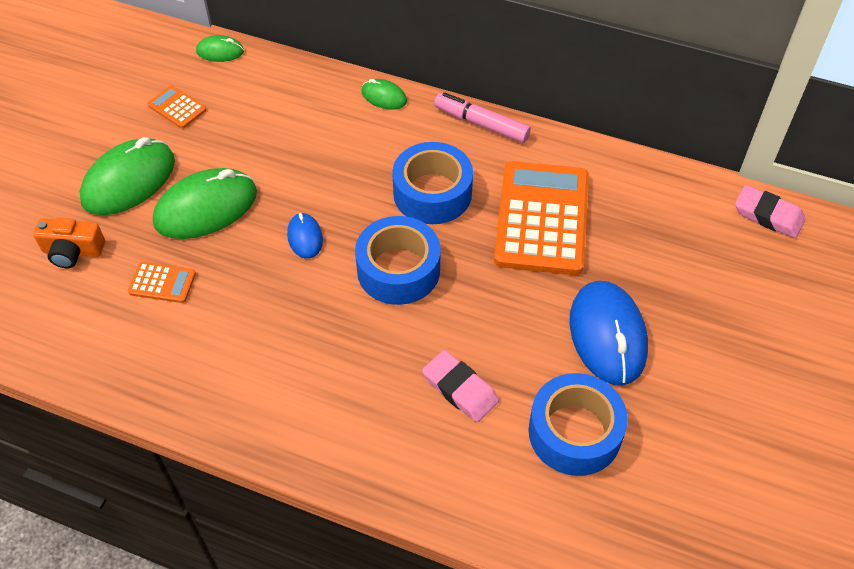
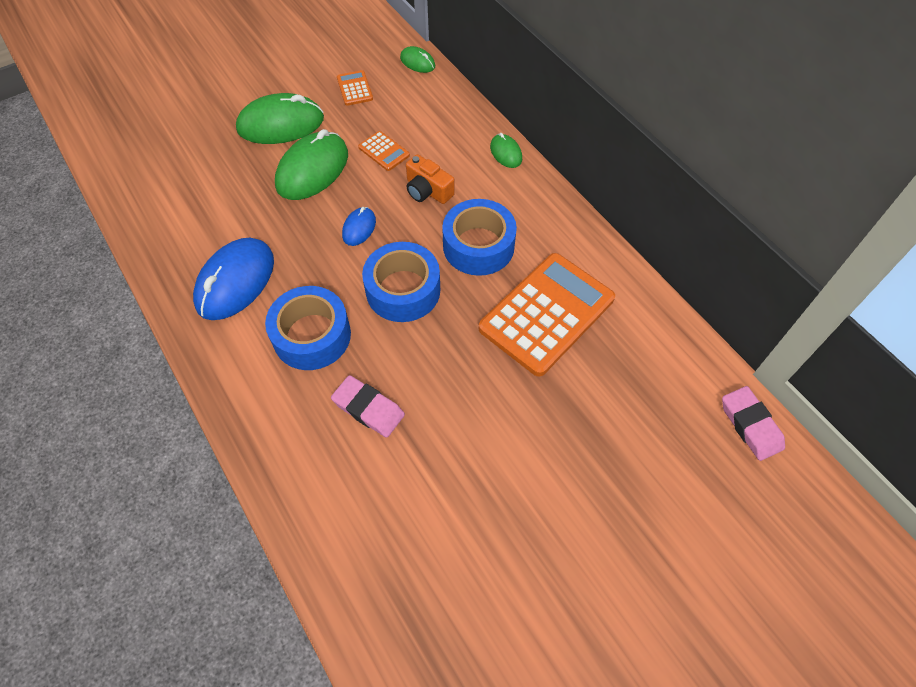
camera: 35 degrees right, 5 degrees up
(72, 251) = (207, 154): orange camera -> orange camera (427, 190)
(162, 283) = (240, 207): orange calculator -> orange calculator (384, 151)
(206, 208) = (312, 170): green mouse -> green mouse turned 60 degrees counterclockwise
(460, 389) = (368, 409): pink eraser -> pink eraser turned 45 degrees counterclockwise
(481, 124) = (563, 212): pink marker -> none
(574, 432) = (423, 500): blue tape -> blue tape (312, 336)
(607, 335) = (518, 440): blue mouse -> blue mouse (235, 281)

